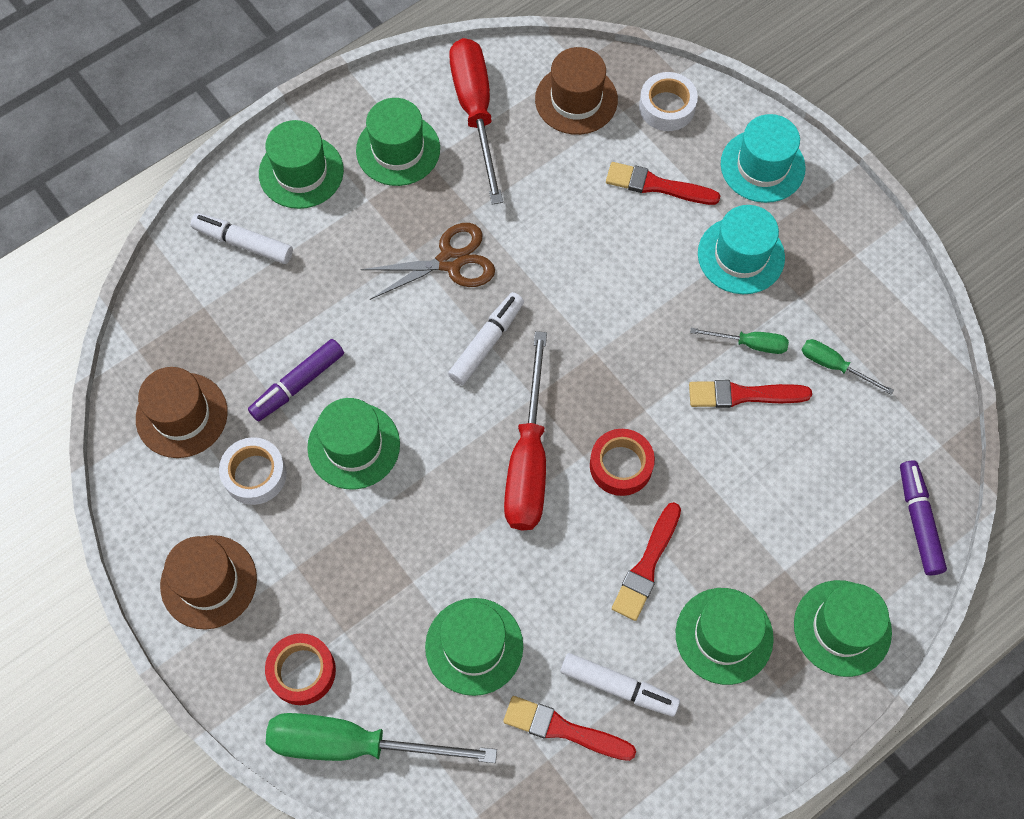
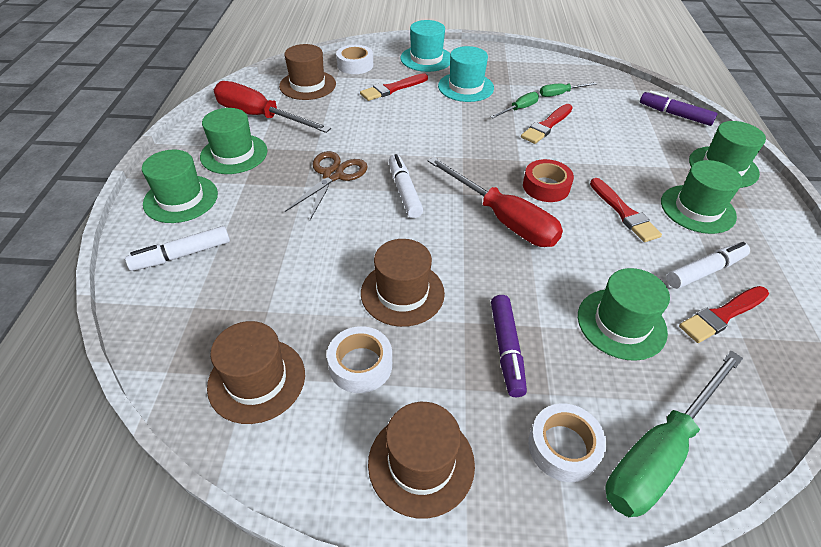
camera: 50 degrees left, 20 degrees down
(298, 384) = (321, 293): purple marker -> purple marker (506, 349)
(302, 671) = (563, 447): red tape -> white tape
(353, 446) = (402, 293): green hat -> brown hat

